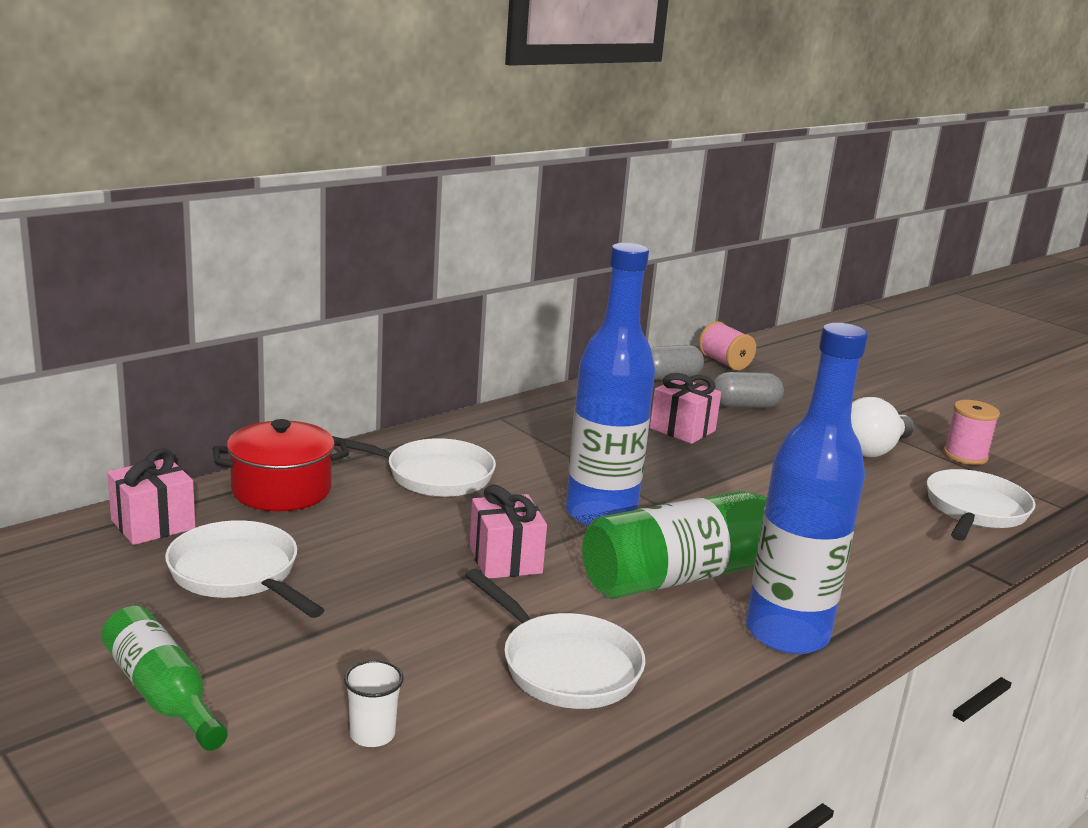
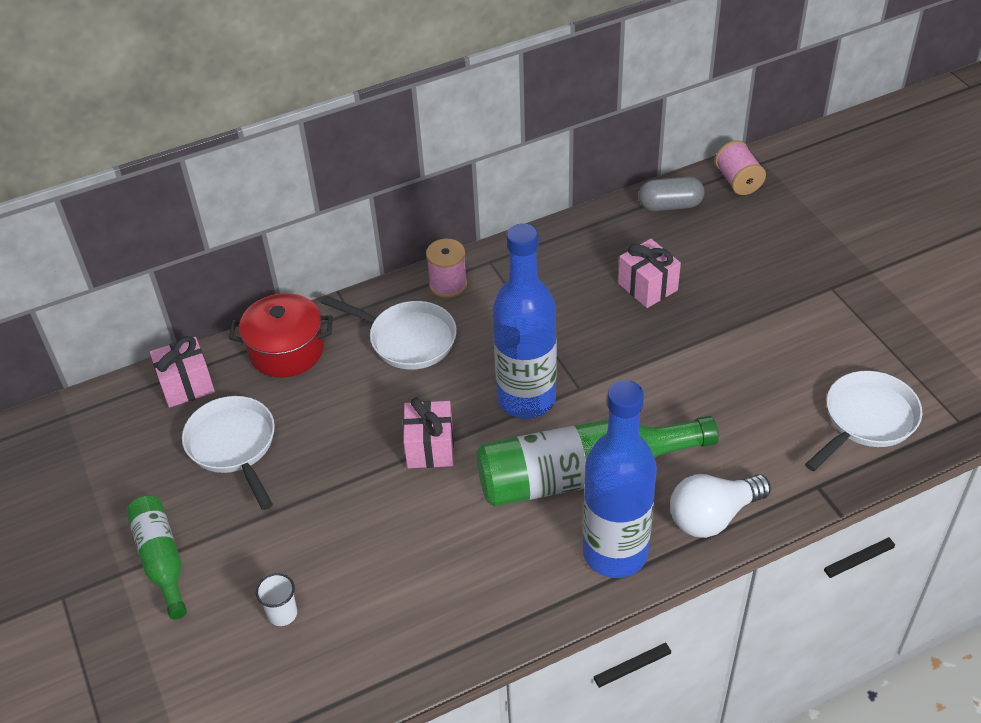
camera: 20 degrees right, 25 degrees up
(564, 666) = (432, 566): white pan -> none
(744, 406) = (724, 253): grey capsule -> none
(872, 450) = (817, 326): white light bulb -> white light bulb (713, 516)
(965, 456) = (906, 340): pink spool -> pink spool (448, 285)

